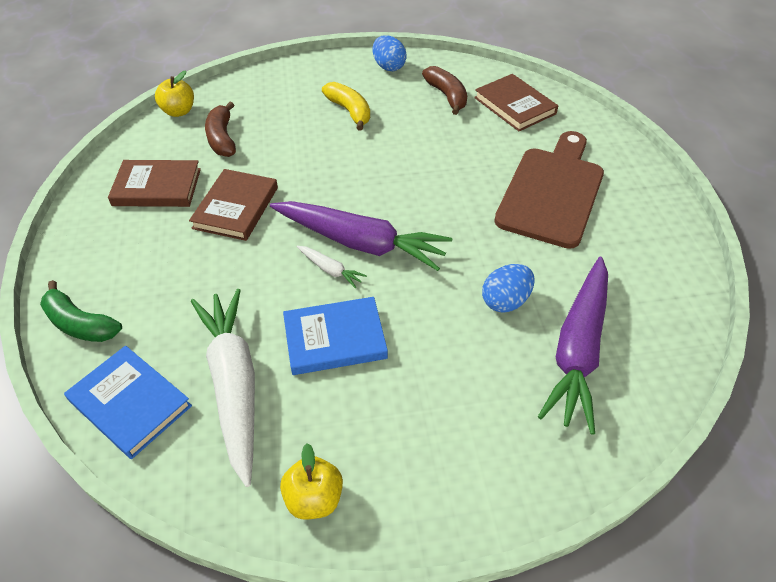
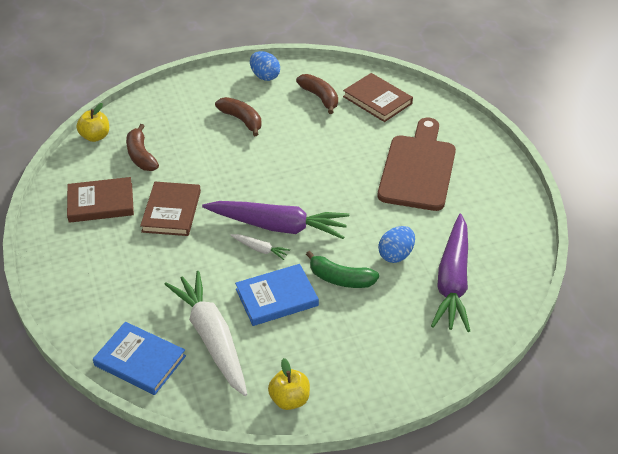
camera: 10 degrees left, 5 degrees down
(80, 324) = (80, 313): green banana -> green banana (340, 279)
(350, 111) = (242, 120): yellow banana -> brown banana

